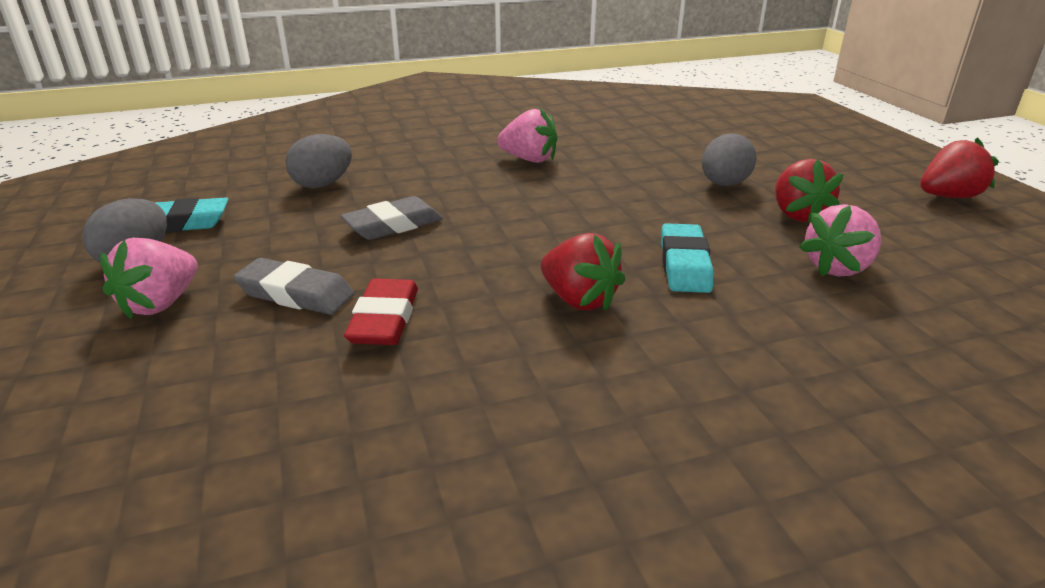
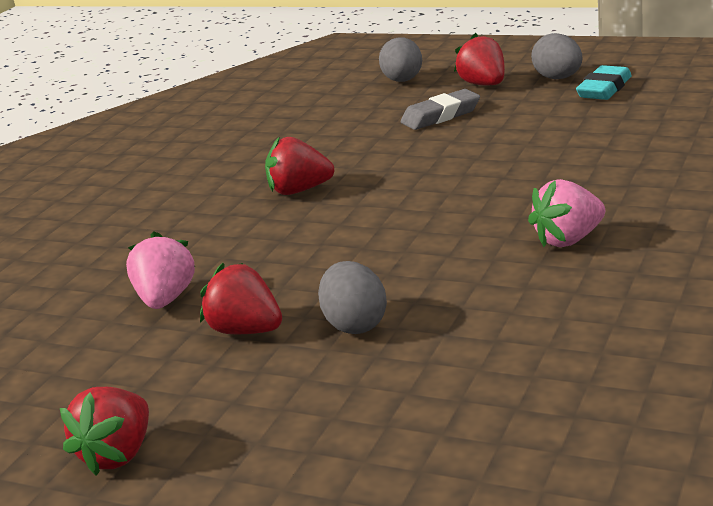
camera: 135 degrees right, 5 degrees down
(161, 304) = (484, 85): pink strawberry -> red strawberry
(323, 184) = (625, 138): grey egg -> grey egg (403, 81)
(385, 319) = (373, 135): red eraser -> none
(393, 225) = (498, 153): grey eraser -> none
(684, 265) = (273, 240): turquoise eraser -> none

